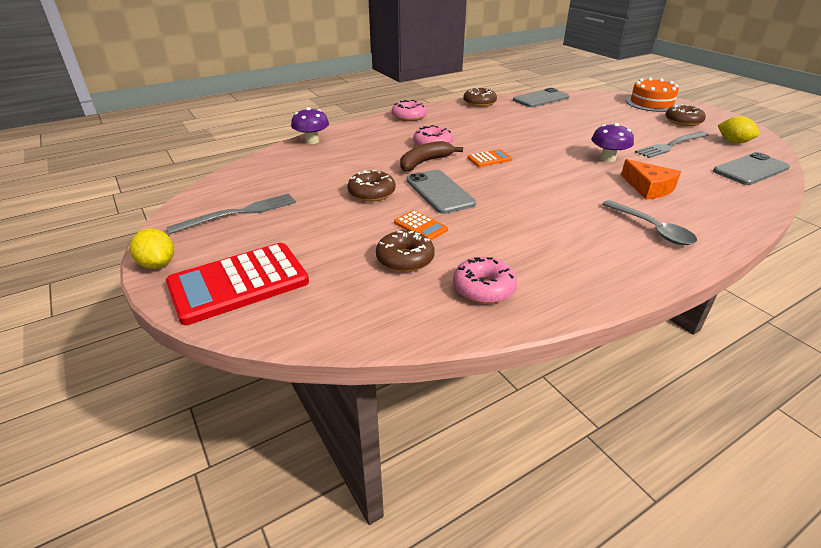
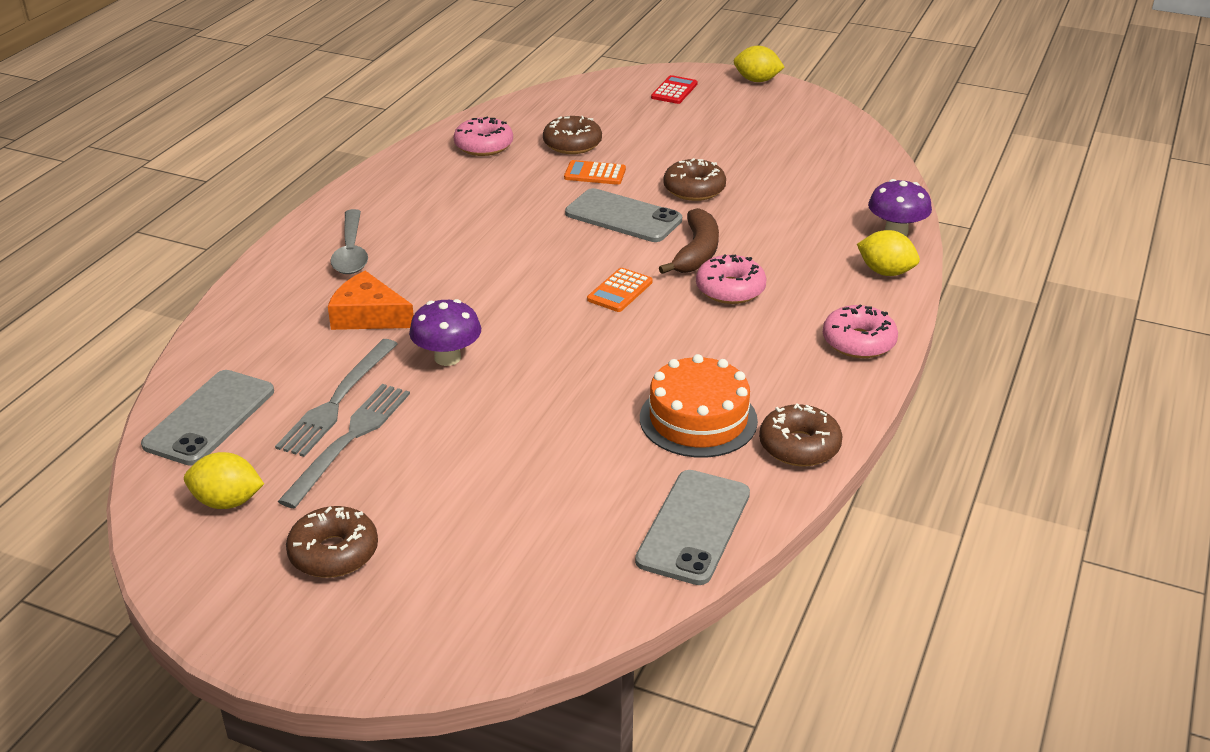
camera: 145 degrees right, 0 degrees up
(238, 283) = (674, 91): red calculator -> red calculator, size x0.47
(239, 213) = (781, 128): grey fork -> grey fork (337, 400)
(351, 130) = (885, 272): none -> yellow lemon
(651, 103) = (424, 627): orange cake -> orange cake (698, 419)
(652, 229) = (351, 251): grey spoon -> grey spoon turned 120 degrees counterclockwise

